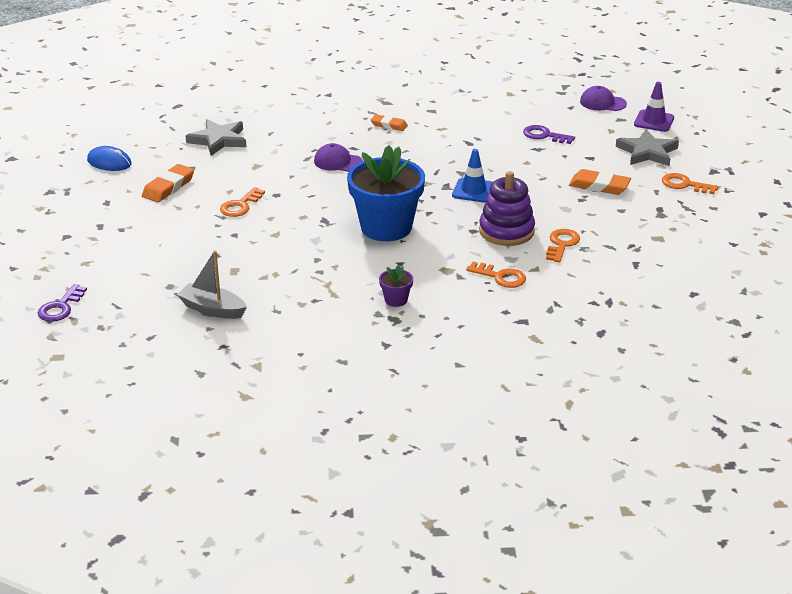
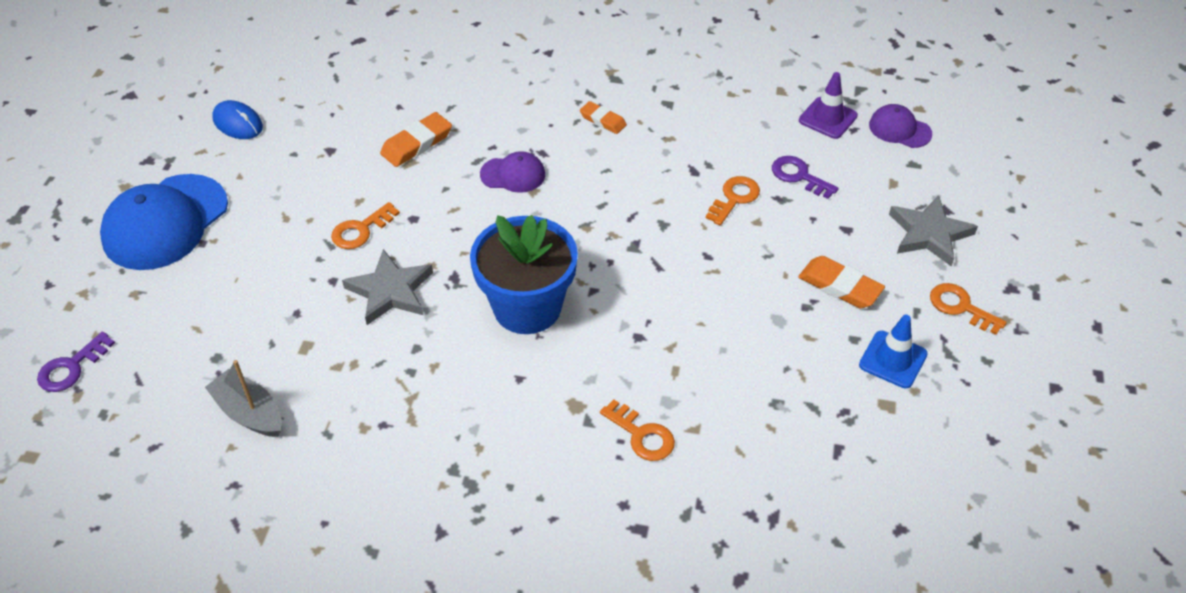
camera: 15 degrees right, 15 degrees up
(85, 222) = (165, 222): none -> blue cap
(168, 187) = (288, 179): orange eraser -> orange eraser (416, 143)
(218, 140) = (382, 109): grey star -> grey star (390, 291)
(338, 162) = (513, 174): purple cap -> purple cap turned 150 degrees clockwise
(396, 300) = (486, 448): purple flower pot -> none
(473, 190) = (667, 261): blue traffic cone -> blue traffic cone (893, 359)
(506, 231) = (682, 347): purple stacking toy -> none
(562, 244) = (748, 389): orange key -> orange key (734, 198)
(654, 121) = (958, 176): purple traffic cone -> purple traffic cone (828, 118)

